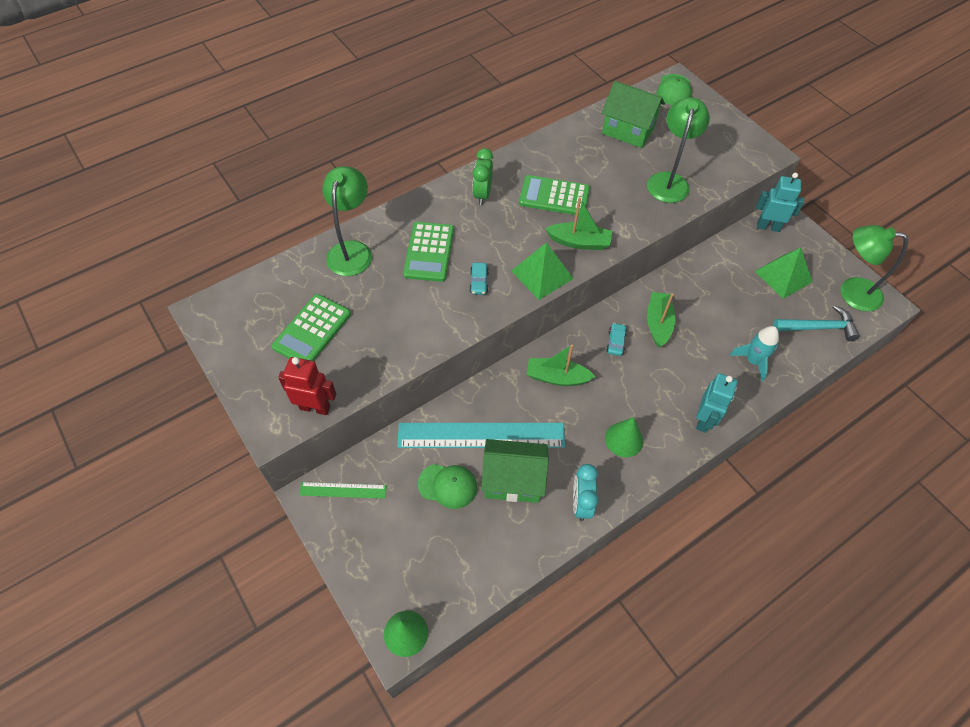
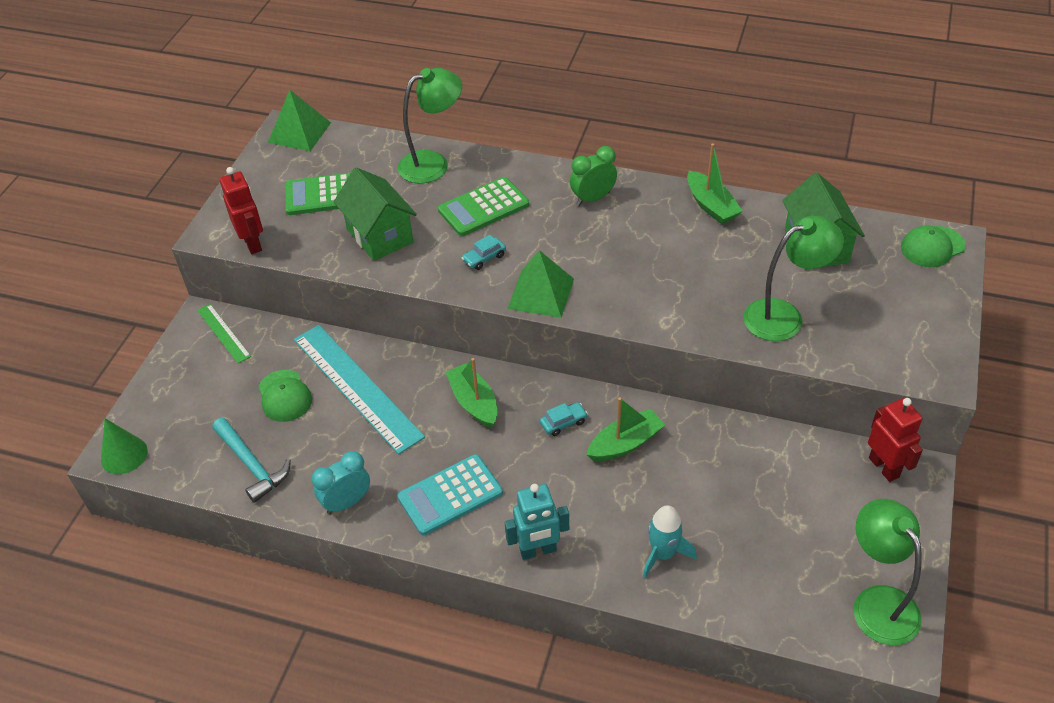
camera: 55 degrees right, 10 degrees down
(513, 480) = (329, 437): green house -> green house (379, 235)
(554, 196) = (651, 245): green calculator -> none
(579, 242) = (612, 296): green boat -> green boat (711, 206)
(624, 439) = (450, 495): green cone -> turquoise calculator
(768, 227) = (884, 467): turquoise robot -> red robot
(783, 276) = (822, 520): green pyramid -> green pyramid (299, 132)
(818, 327) = (782, 594): turquoise hammer -> turquoise hammer (252, 465)

